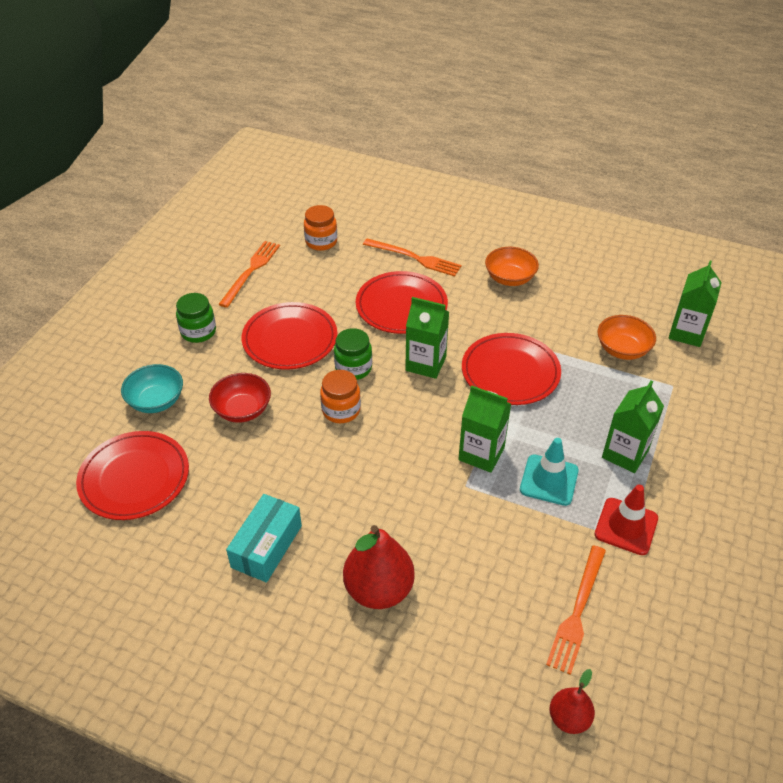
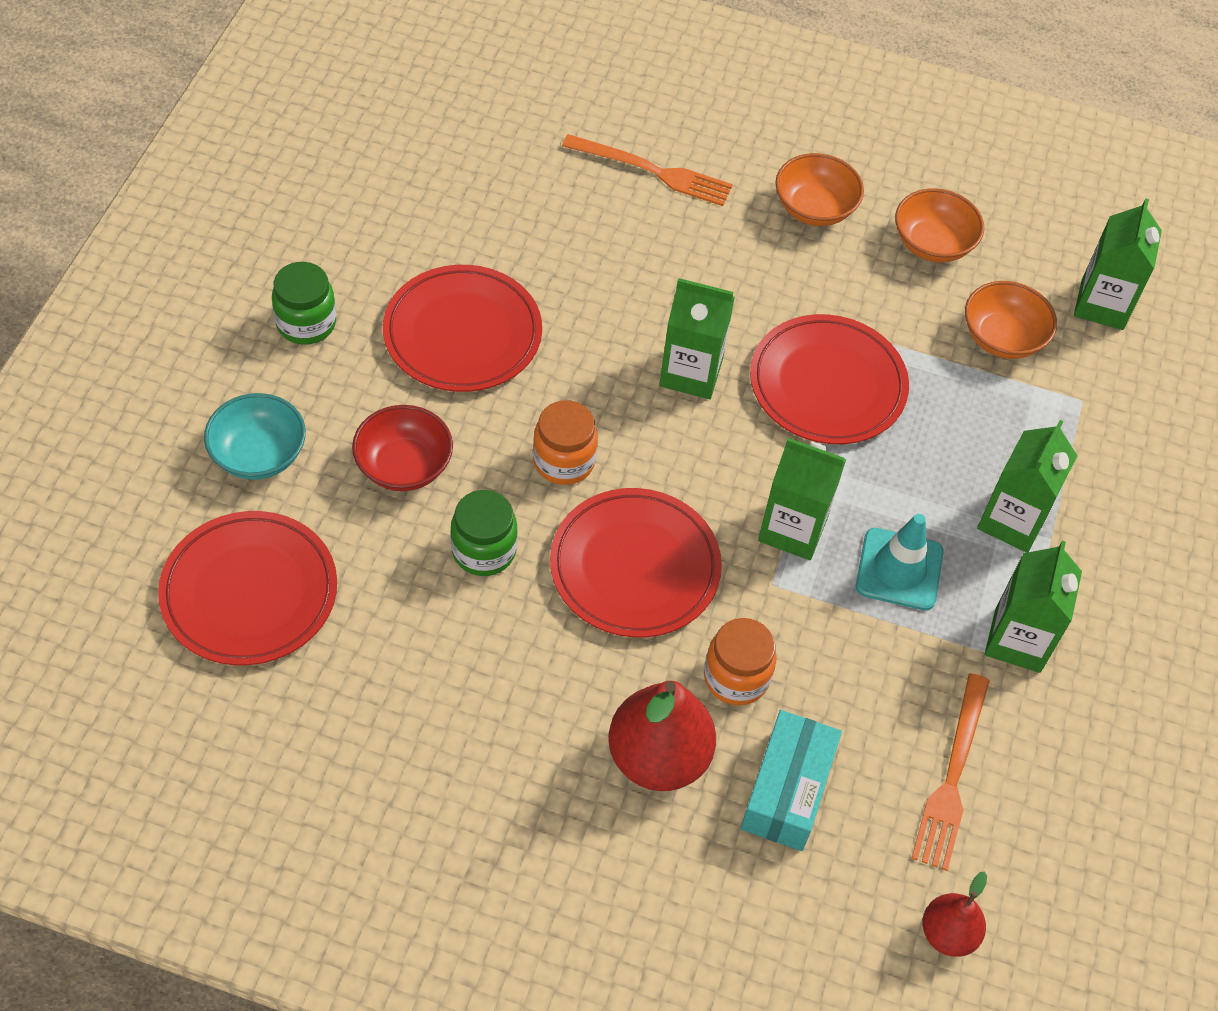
camera: 10 degrees left, 10 degrees up
(251, 271) = (376, 203): orange fork -> none
(267, 546) = (479, 697): turquoise box -> turquoise box (787, 790)
(321, 242) = (489, 142): orange jar -> orange jar (736, 677)
(353, 368) = (574, 384): green jar -> green jar (484, 551)
(401, 306) = (640, 266): red plate -> red plate (635, 567)
(581, 298) = (932, 244): none -> orange bowl
(626, 526) = (1017, 640): red traffic cone -> green carton

